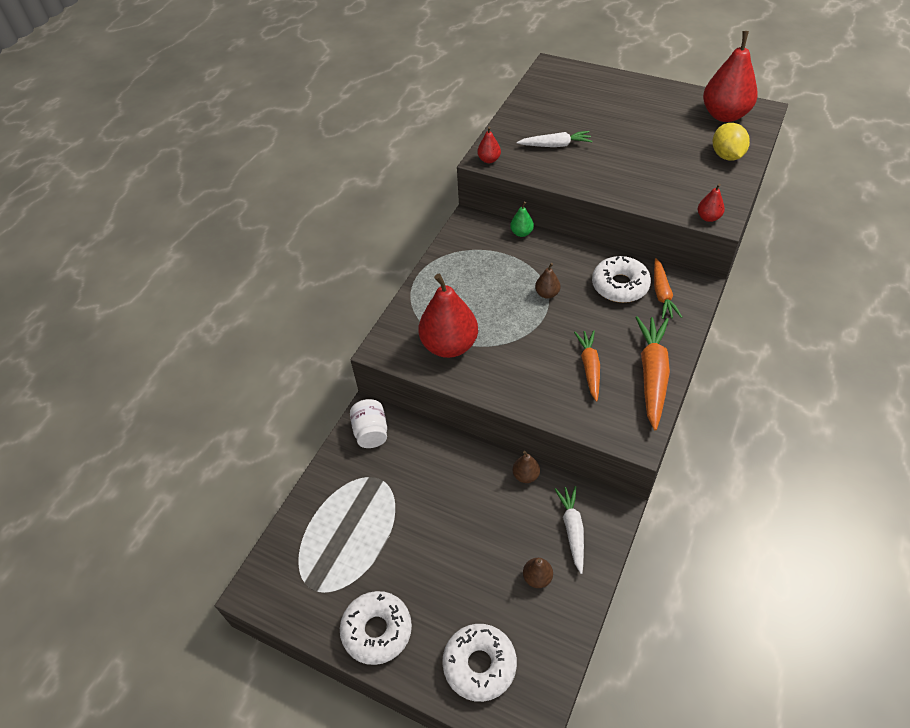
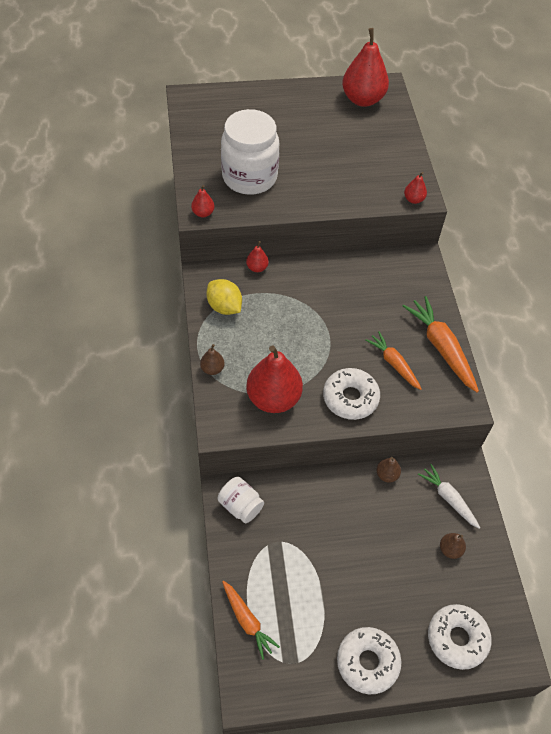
camera: 40 degrees left, 5 degrees up
(521, 233) = (257, 268): green pear -> red pear
(547, 294) = (317, 315): brown pear -> brown pear (212, 369)
(555, 145) = (249, 177): white carrot -> white jar
(620, 285) = (367, 282): white donut -> white donut (350, 398)
(662, 294) = (403, 276): orange carrot -> orange carrot (247, 621)
(726, 156) = (389, 137): yellow lemon -> yellow lemon (224, 307)

